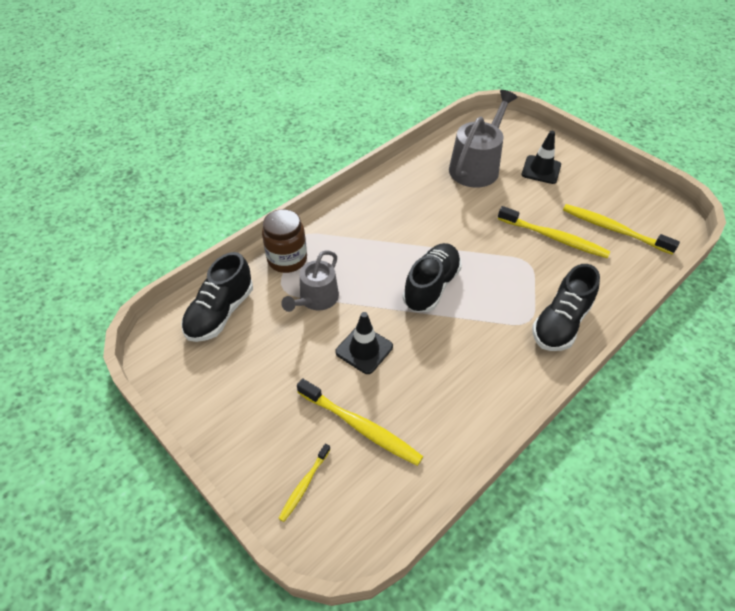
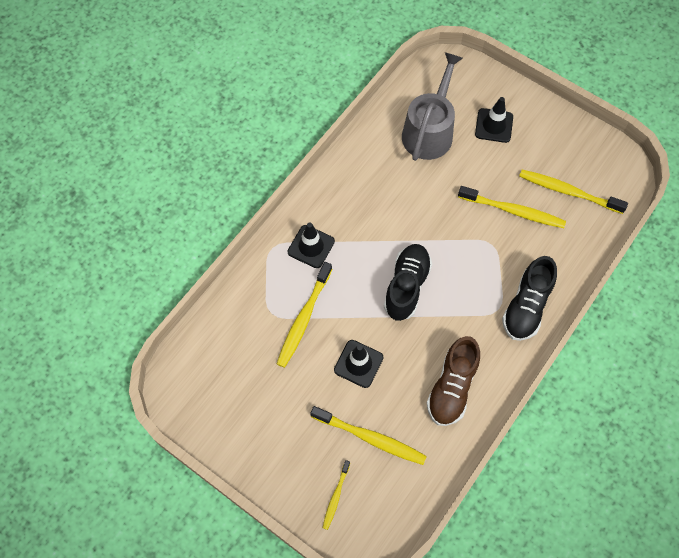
camera: 10 degrees left, 15 degrees up
(220, 313) = (220, 348): black shoe -> none
(287, 259) = (266, 278): brown jar -> none
(316, 299) = (304, 318): grey watering can -> yellow toothbrush
(340, 240) = (311, 246): none -> black traffic cone
(465, 389) = (452, 388): none -> brown shoe

